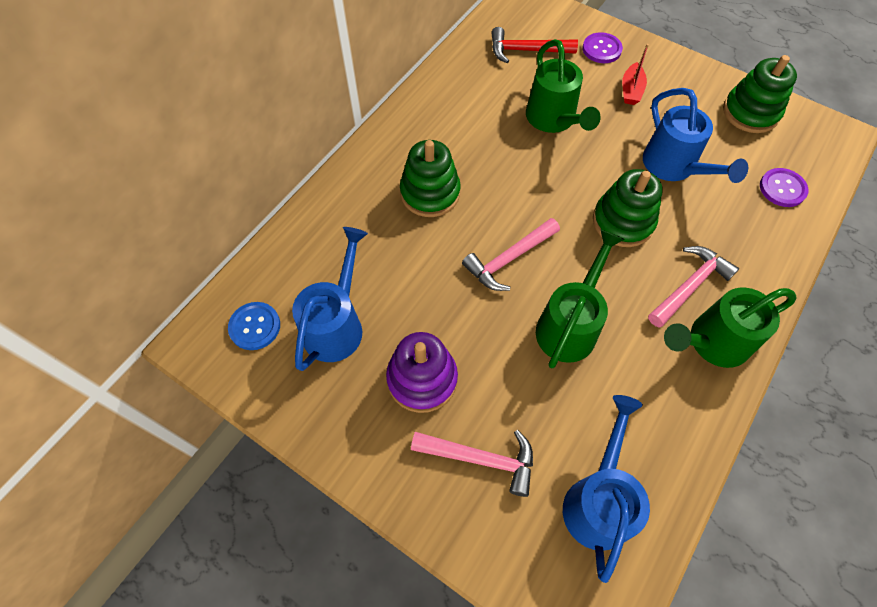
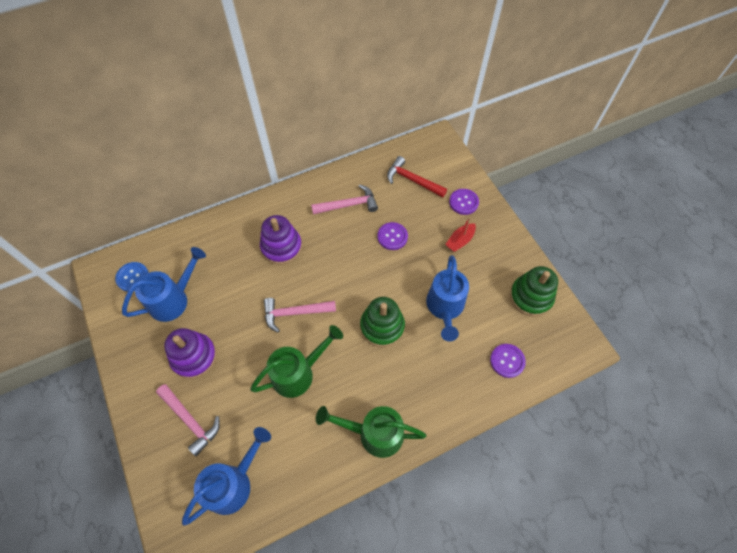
camera: 30 degrees right, 0 degrees up
(430, 193) = (281, 247): green stacking toy -> purple stacking toy
(553, 120) = (392, 236): green watering can -> purple button
(689, 286) = (390, 390): pink hammer -> pink hammer (348, 205)

